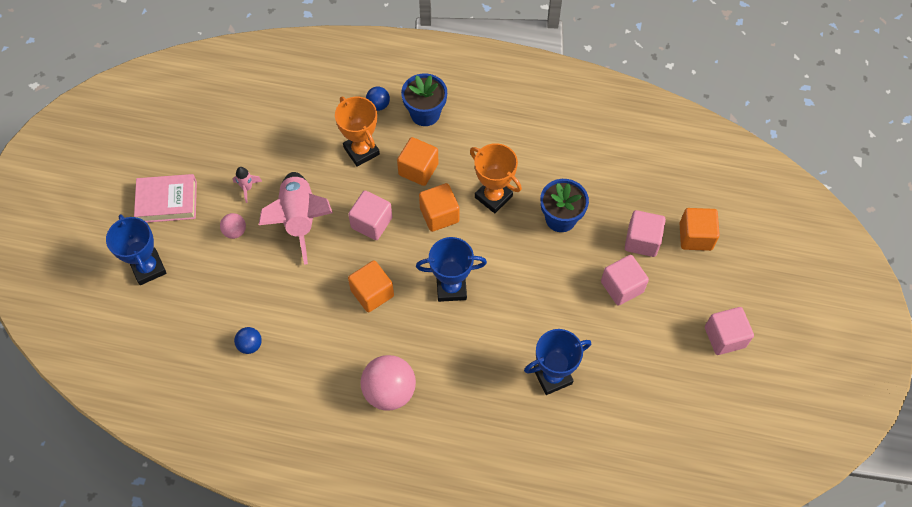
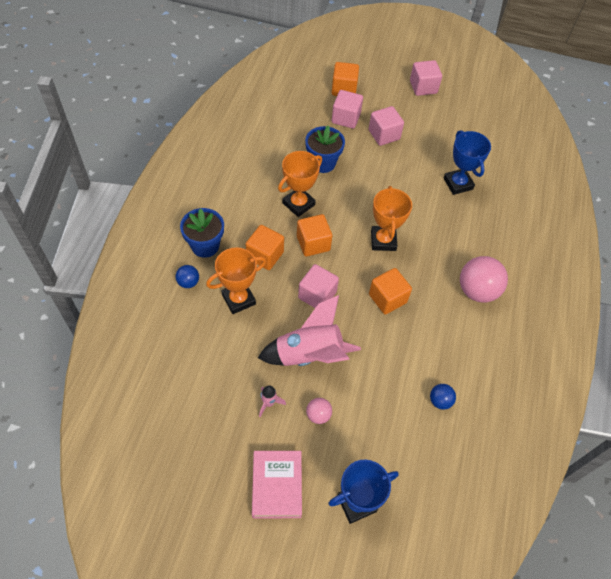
camera: 90 degrees left, 5 degrees down
(451, 288) = (383, 240): blue trophy -> orange trophy

